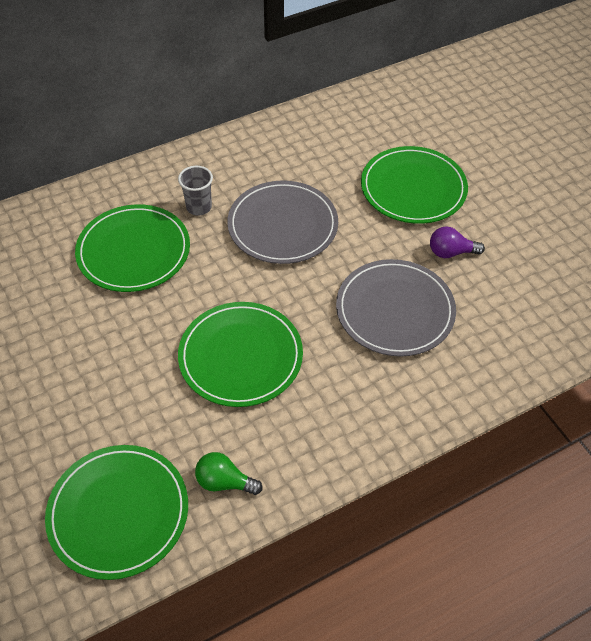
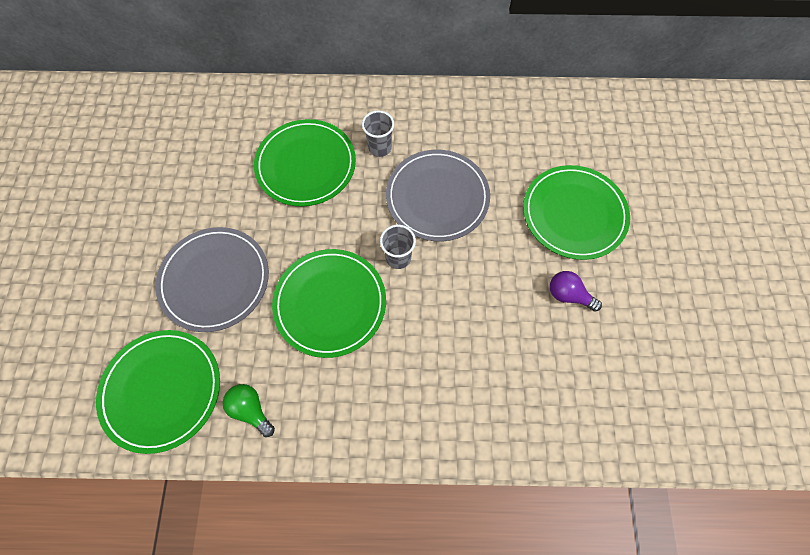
camera: 30 degrees right, 15 degrees up
(280, 290) = (398, 258): none -> grey cup
(395, 310) = (482, 327): grey plate -> grey plate (215, 280)

